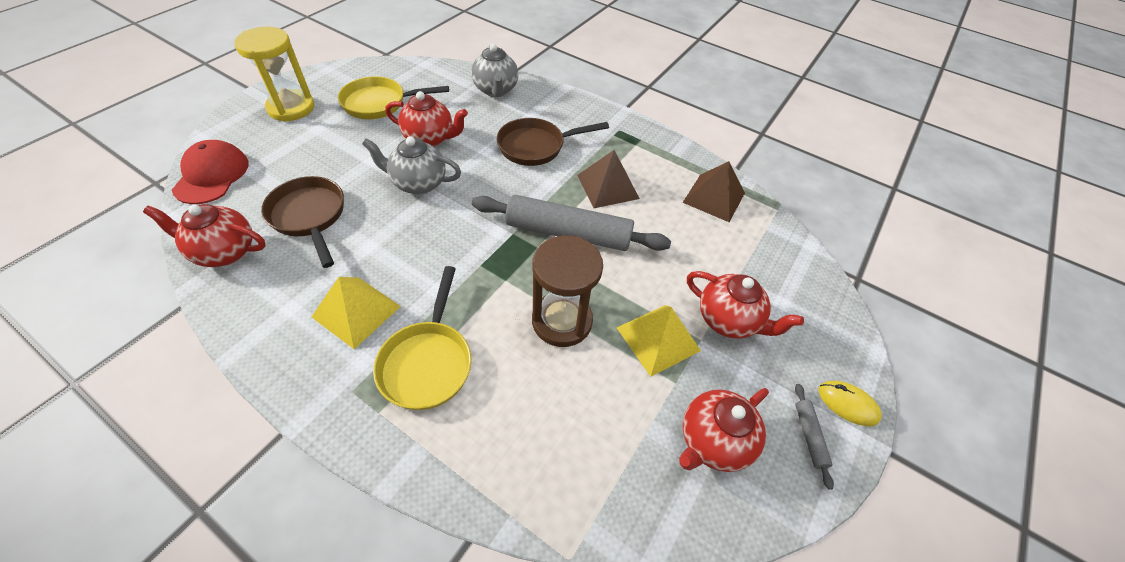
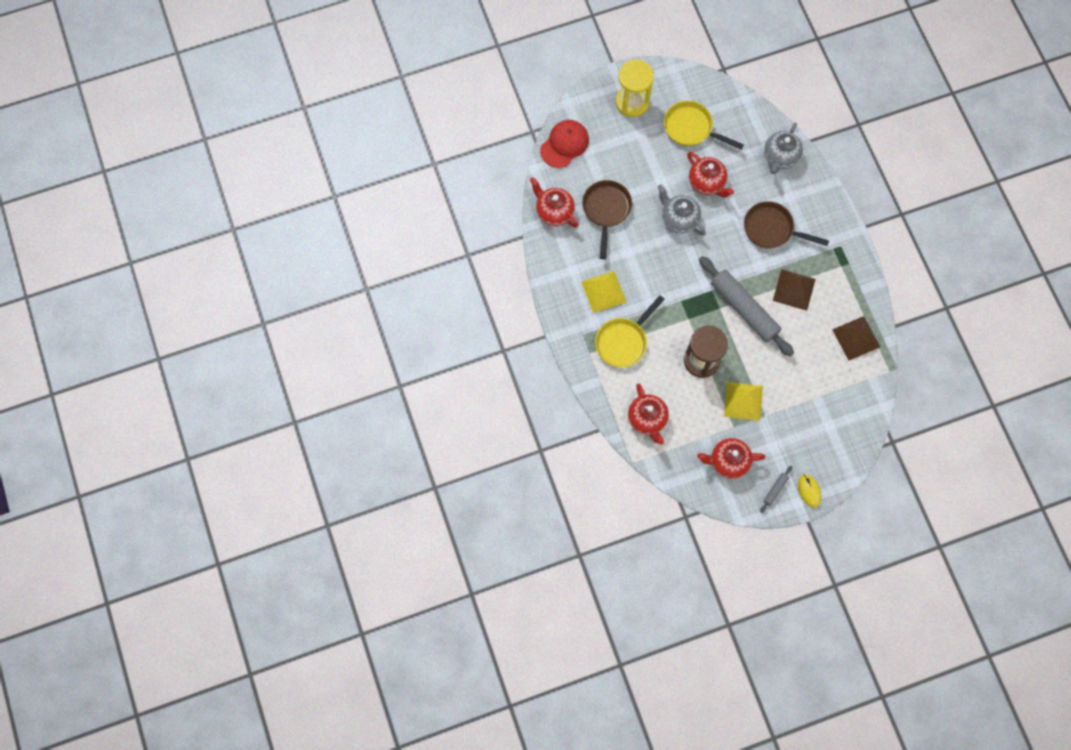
camera: 40 degrees right, 20 degrees up
(728, 320) = (789, 415): red teapot -> red teapot (647, 419)

